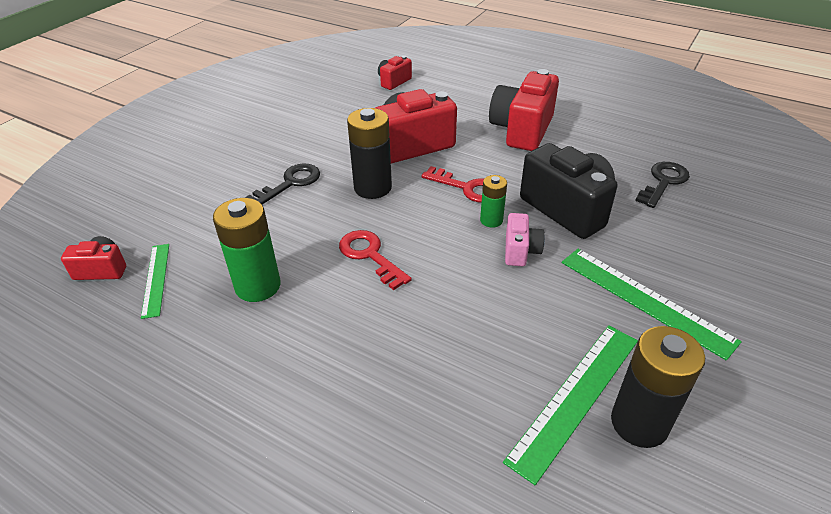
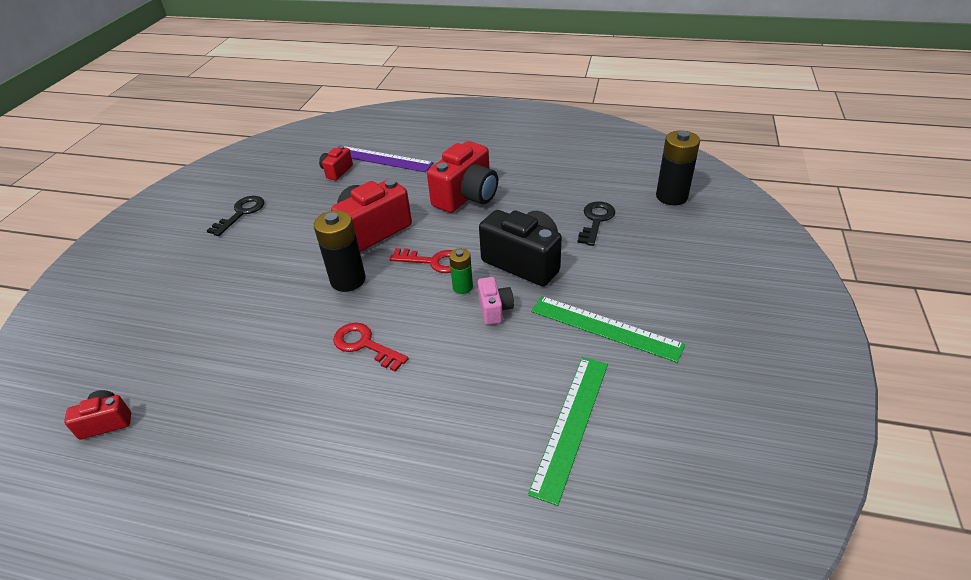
camera: 15 degrees left, 0 degrees up
(156, 279) = (166, 417): green ruler -> none
(258, 286) = (269, 399): green battery -> none
(290, 183) = (268, 293): black key -> black key (241, 213)
(442, 77) = (381, 159): none -> purple ruler
(522, 130) = (466, 196): red camera -> red camera turned 150 degrees counterclockwise
(639, 423) = (624, 432): black battery -> black battery (671, 196)

